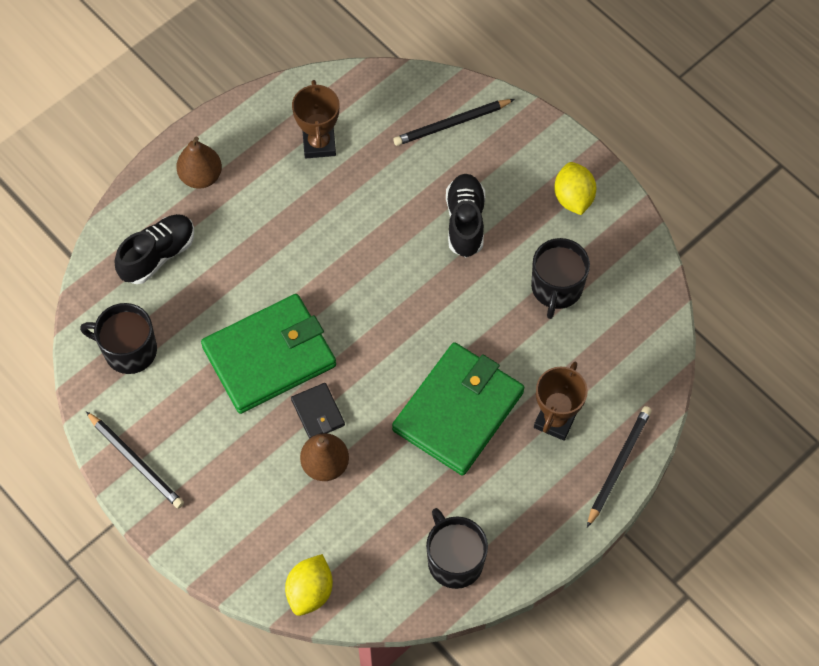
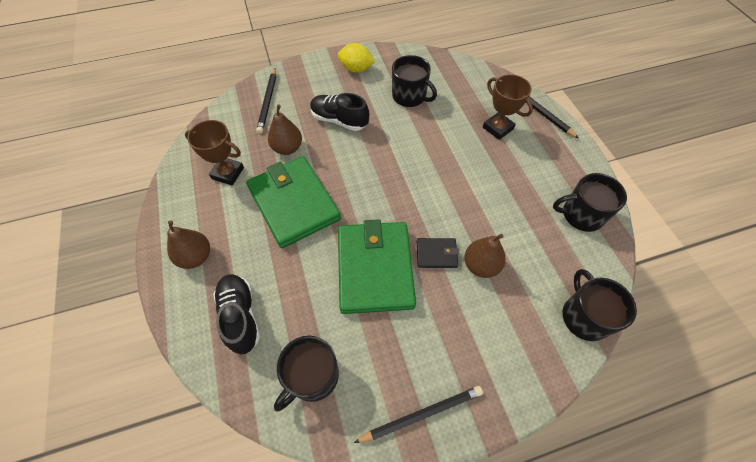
camera: 65 degrees left, 5 degrees down
(310, 591) = (584, 317): yellow lemon -> black mug
(388, 186) = (287, 148): none -> brown pear
(458, 411) = (471, 172): green wallet -> green wallet (293, 203)

